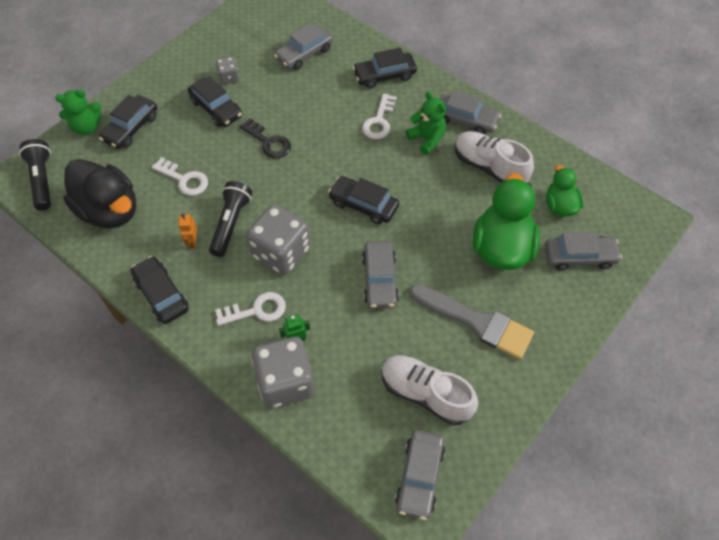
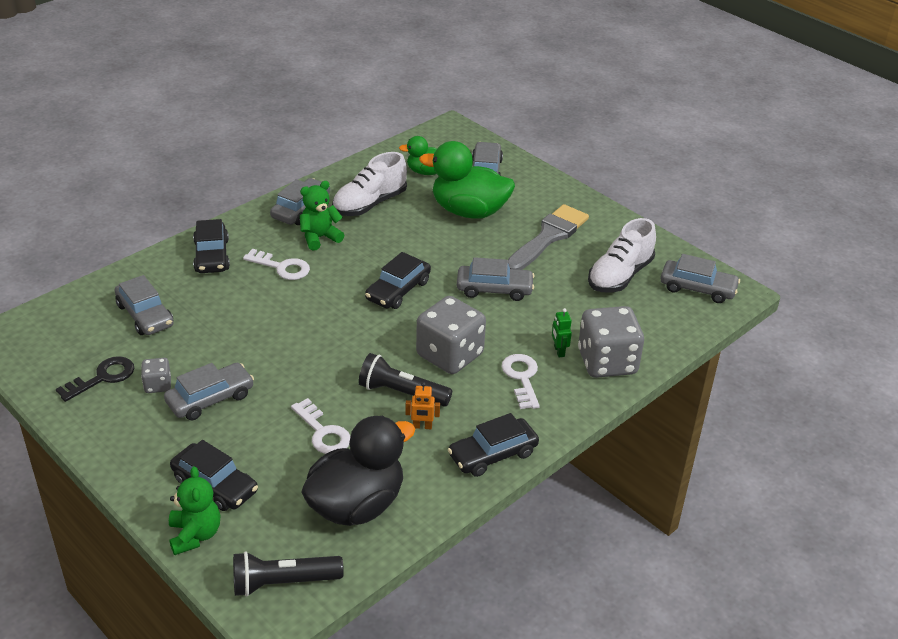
camera: 85 degrees left, 20 degrees down
(184, 179) = (323, 432): white key -> white key turned 105 degrees clockwise
(216, 108) = (210, 399): black car -> grey car
(268, 142) = (284, 355): black key -> black key (102, 378)

